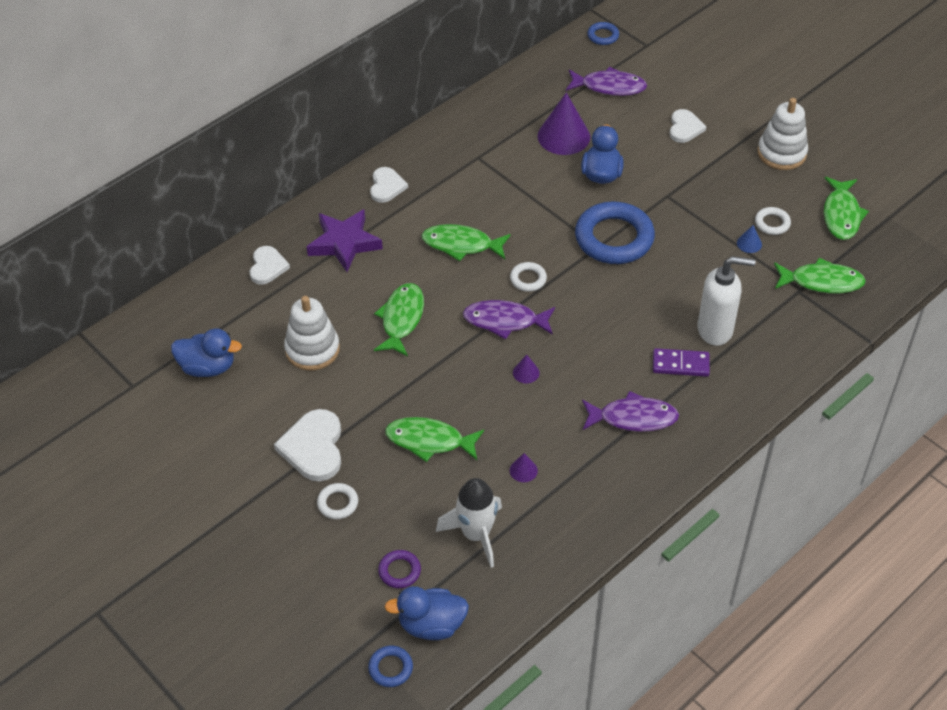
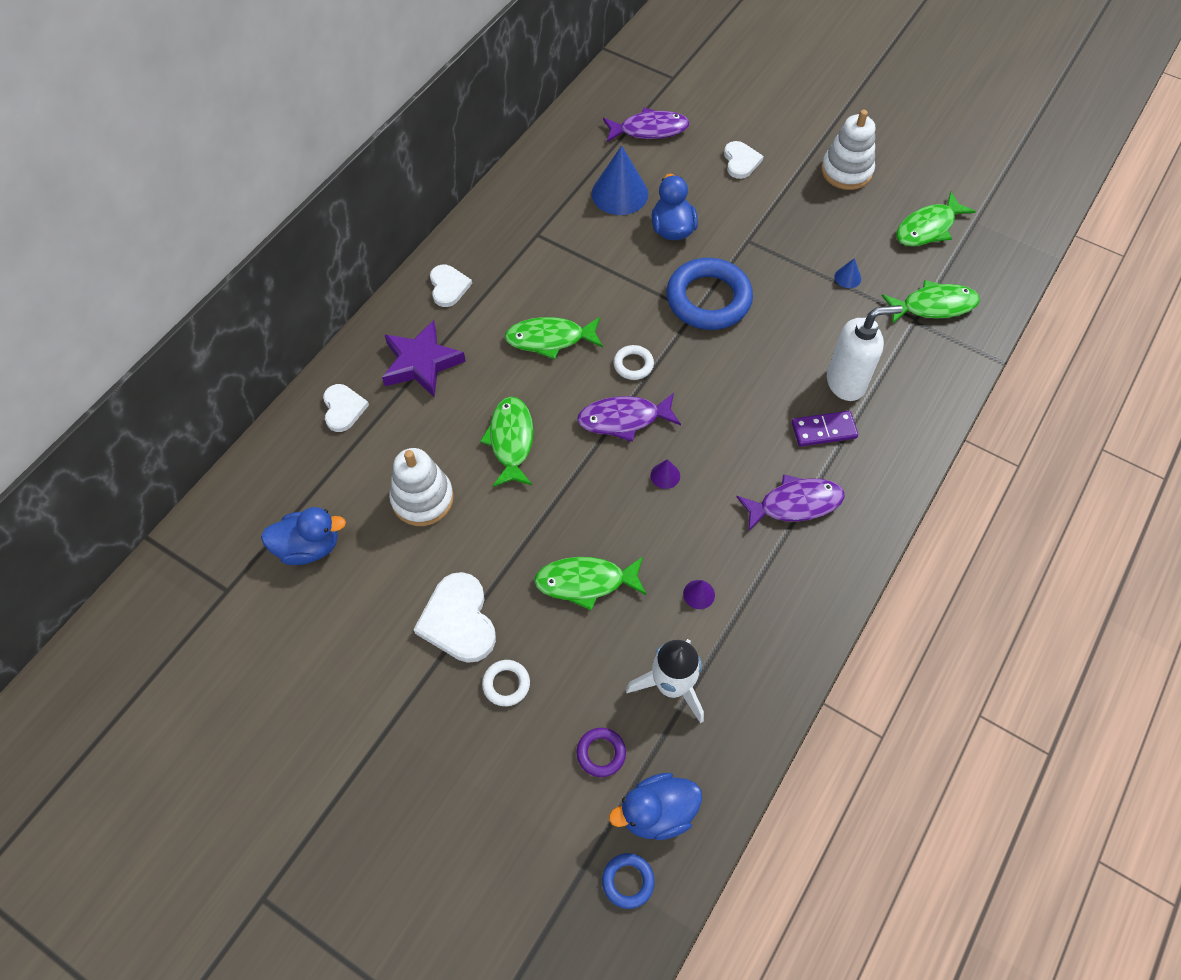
camera: 15 degrees left, 10 degrees up
(563, 136) = (619, 193): purple cone -> blue cone
(603, 36) = (625, 75): blue ring -> none
(772, 223) = (863, 250): white ring -> none
(841, 215) = (928, 228): green fish -> green fish turned 60 degrees clockwise

